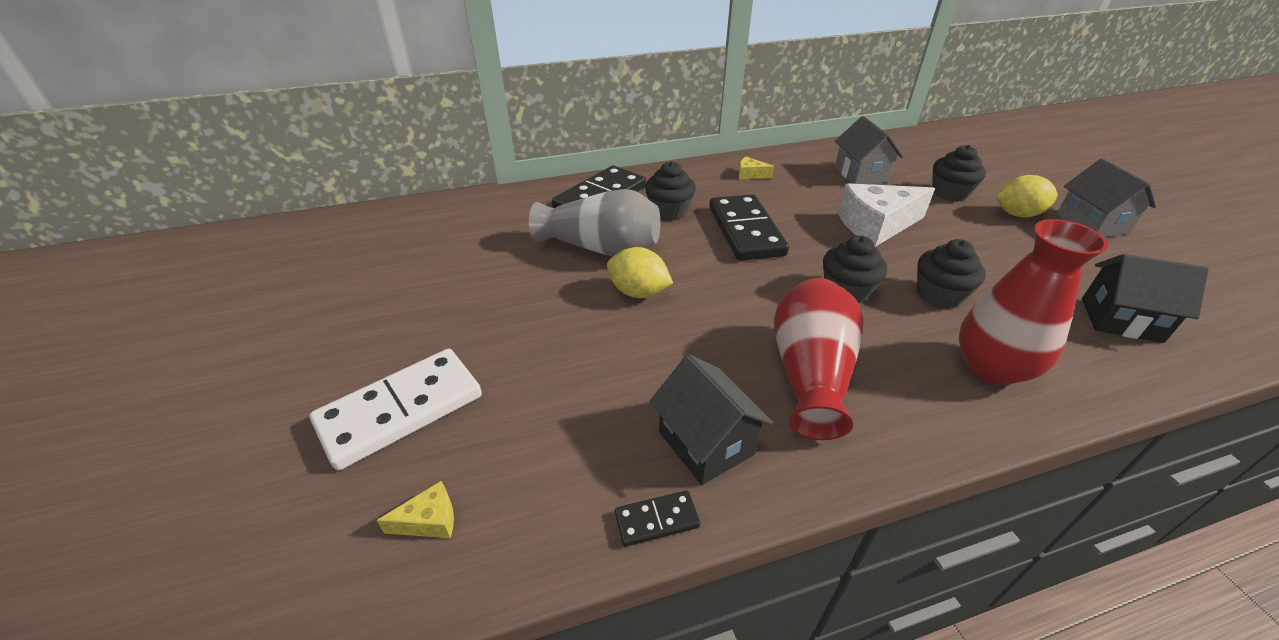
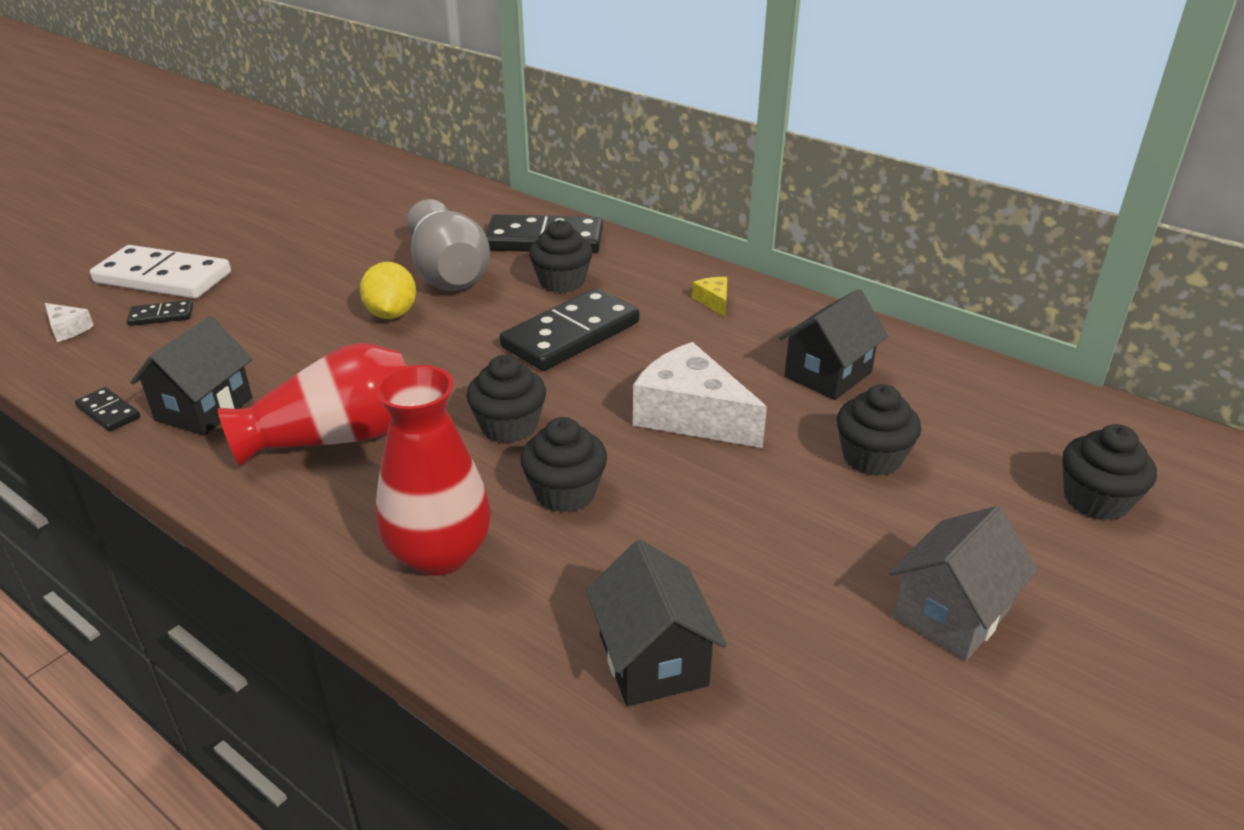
camera: 55 degrees right, 5 degrees down
(429, 520) = (68, 329): yellow cheese -> white cheese
(487, 431) = (161, 316): none -> black domino
(860, 174) = (828, 374): grey house -> black house
(1010, 160) = (1096, 500): none -> black cupcake
(1017, 214) = (883, 530): yellow lemon -> none

